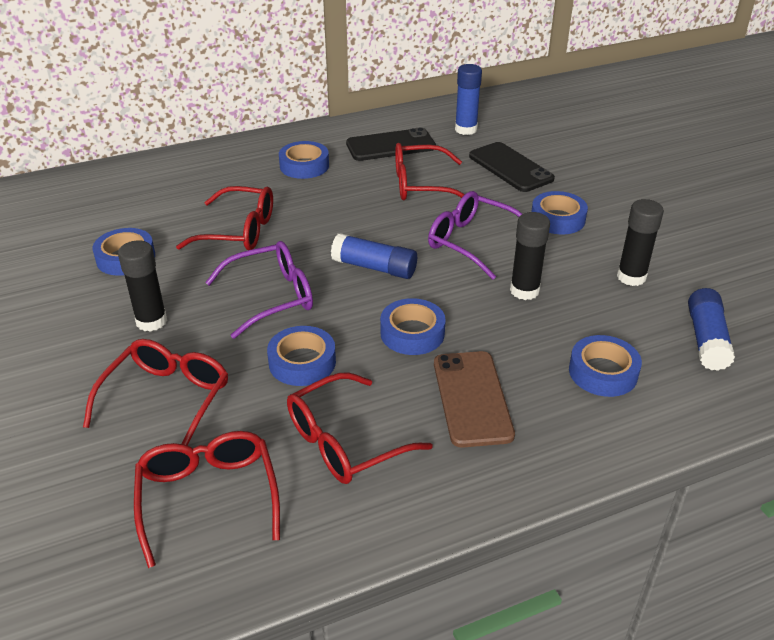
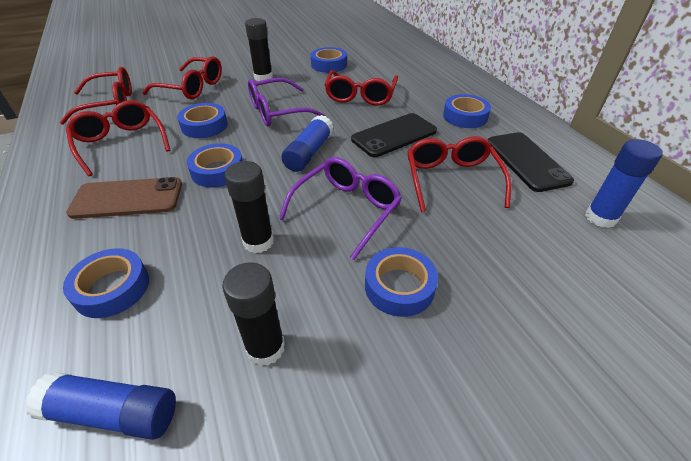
camera: 90 degrees right, 5 degrees up
(271, 297) = (278, 112): purple glasses -> purple glasses turned 90 degrees clockwise
(510, 167) = (517, 252): black phone -> black phone (394, 135)

